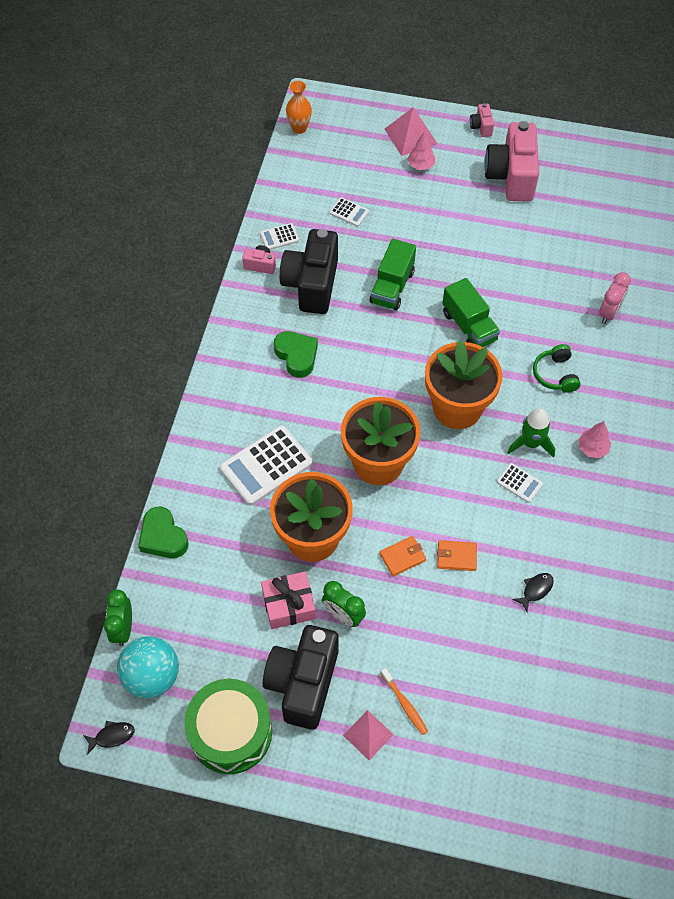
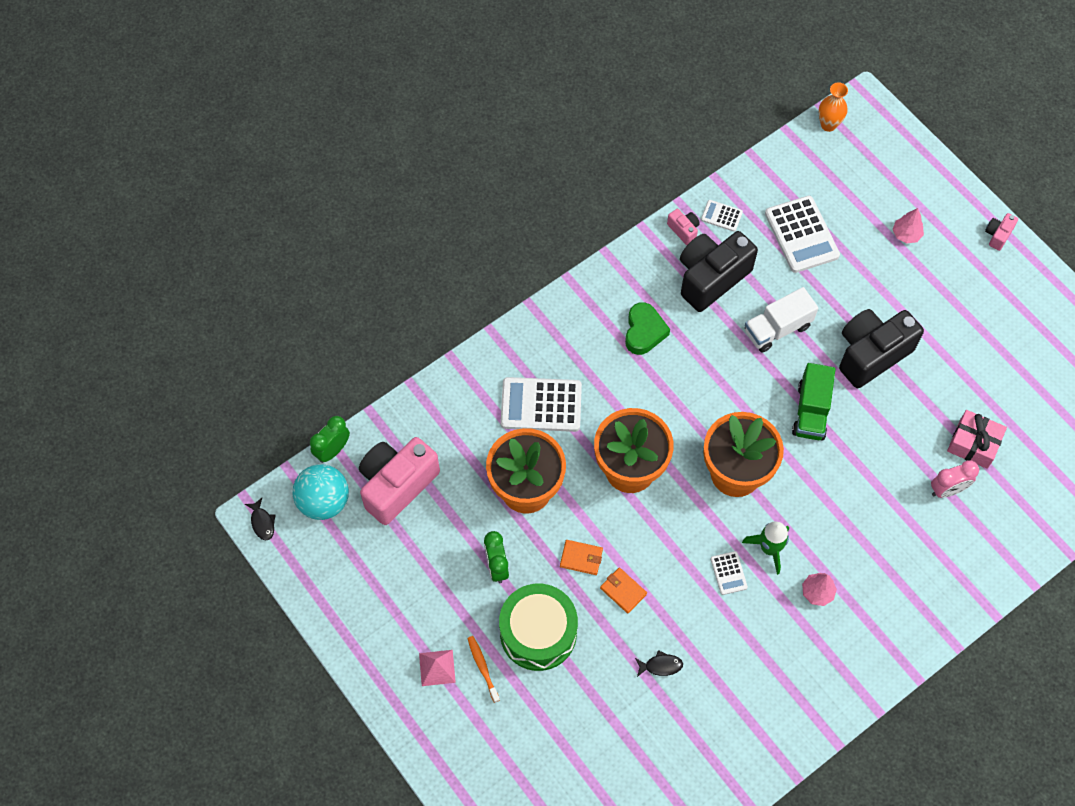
camera: 40 degrees right, 5 degrees up
(112, 736) = (262, 522): black fish -> black fish turned 45 degrees clockwise
(163, 537) = (417, 402): green heart -> none
(231, 732) = (343, 586): green drum -> green drum (538, 633)
(289, 605) = (464, 527): pink gift -> pink gift (973, 444)
(303, 683) = (424, 593): black camera -> black camera (871, 354)
(349, 212) = (801, 235): white calculator -> white calculator, size x2.04
(392, 287) = (777, 329): green truck -> white truck
(404, 704) = (483, 668): orange toothbrush -> orange toothbrush turned 150 degrees clockwise
(410, 136) = (923, 200): pink pyramid -> none
(511, 176) = (980, 302): pink camera -> pink camera (397, 485)
(555, 374) = (846, 507): green headphones -> none

